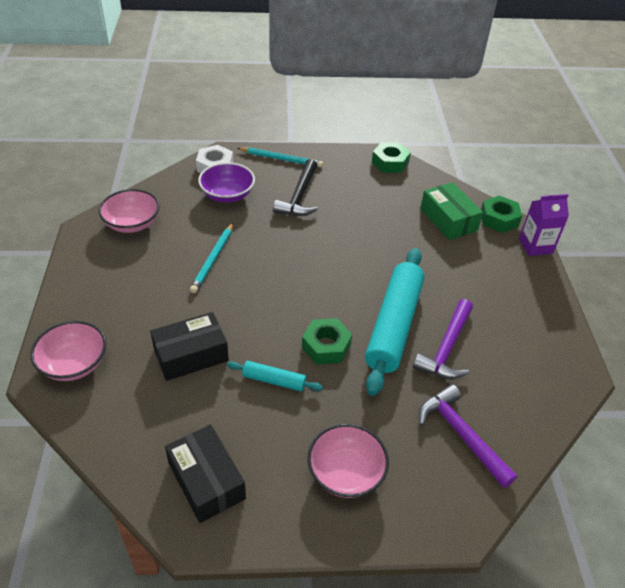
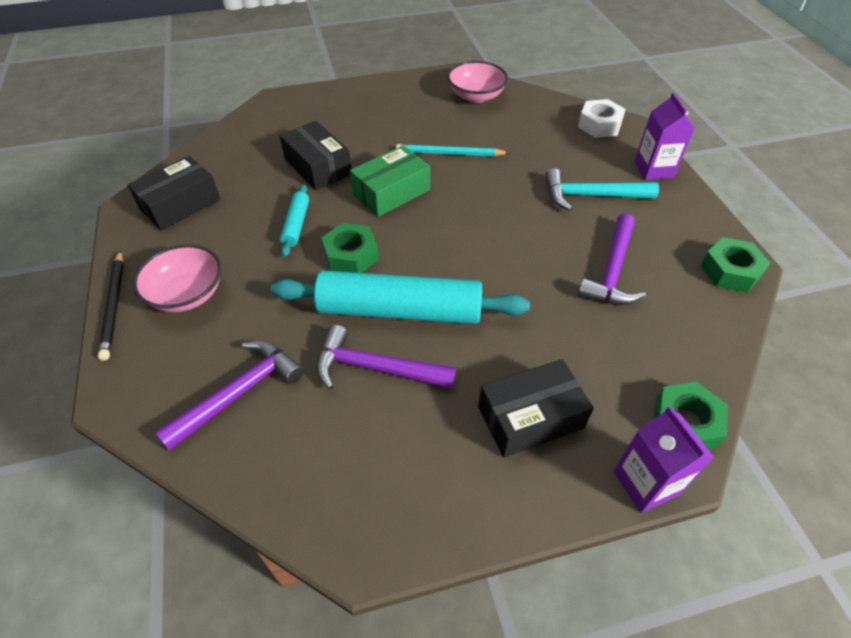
camera: 80 degrees right, 5 degrees up
(74, 364) = (295, 109): pink bowl -> none
(227, 195) = (557, 143): purple bowl -> none
(281, 159) = (653, 169): turquoise pencil -> purple carton
(299, 196) = (591, 196): black hammer -> turquoise hammer
(348, 538) = (114, 306): none -> black pencil
(378, 210) = (612, 271): none -> purple hammer
(448, 219) = (640, 353): green box -> green box (391, 192)
(492, 279) = (530, 417): none -> black box

